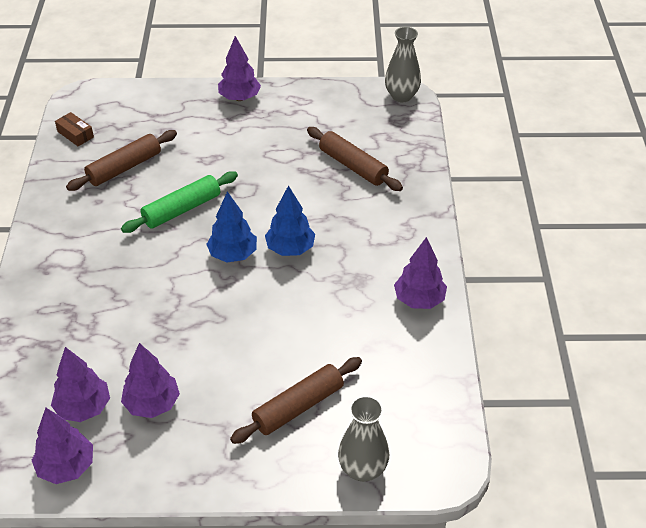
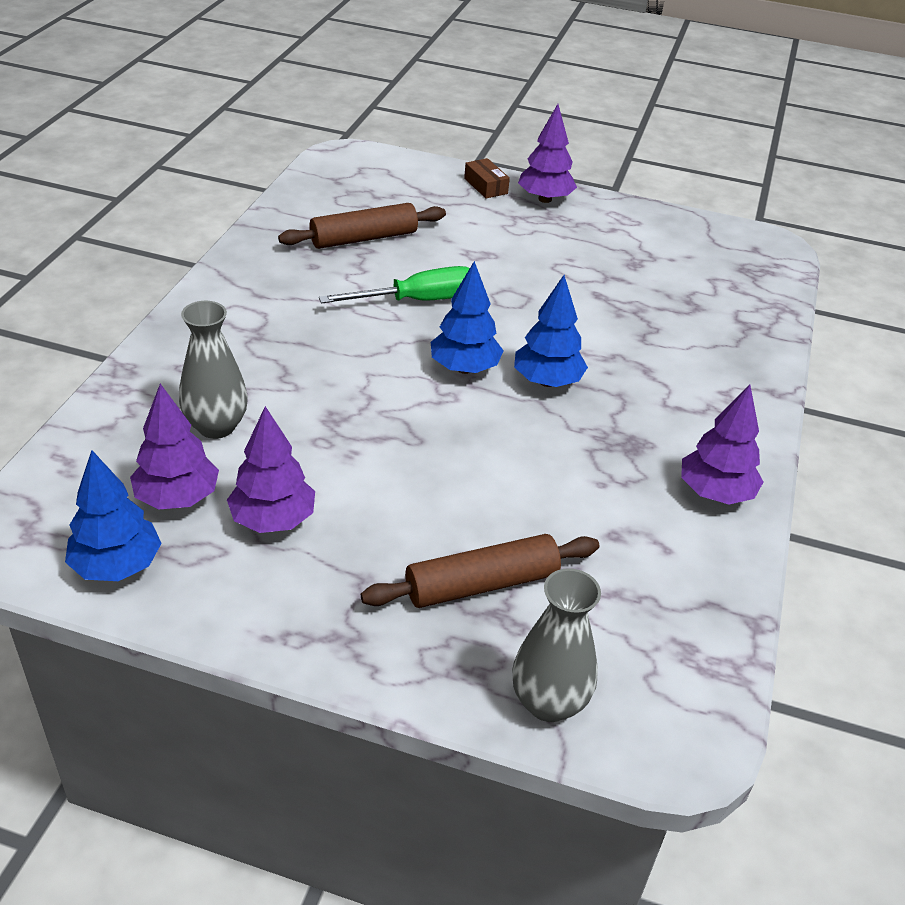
camera: 15 degrees right, 5 degrees down
(66, 467) = (117, 566): purple tree -> blue tree
(75, 134) = (319, 190): brown box -> brown box (485, 186)
(182, 209) = (418, 300): green rolling pin -> green screwdriver
(353, 166) = (672, 307): brown rolling pin -> none
(401, 96) = (767, 245): grey vase -> grey vase (216, 426)

